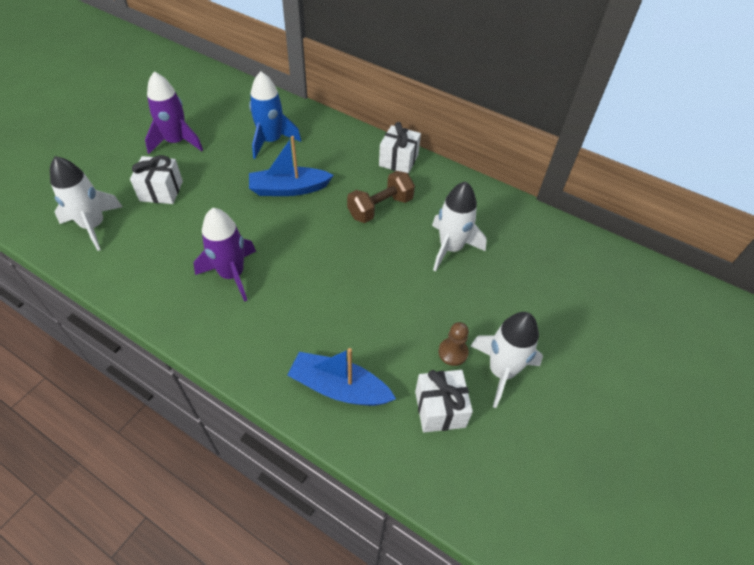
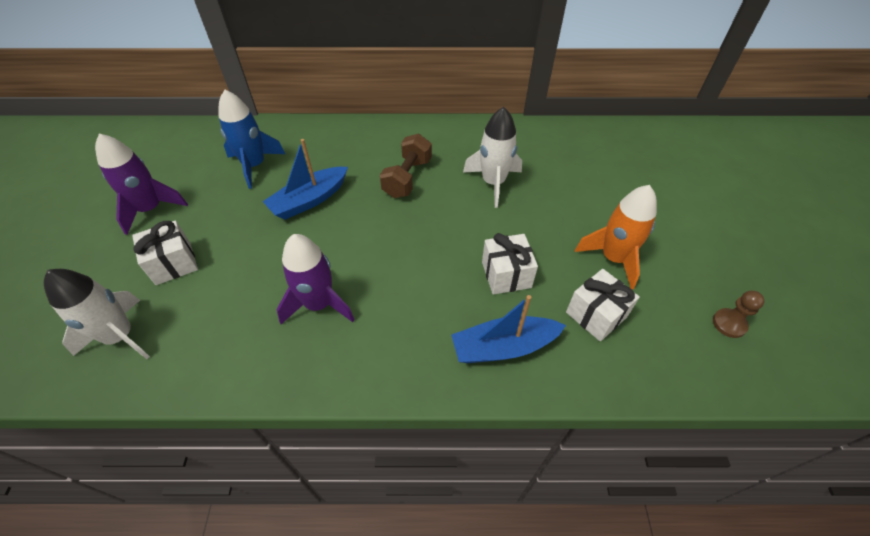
camera: 30 degrees left, 0 degrees up
(398, 160) = (389, 132): white gift -> white gift (506, 274)
(453, 352) = (566, 264): brown pawn -> brown pawn (729, 324)
(501, 371) = (613, 258): white rocket -> orange rocket

